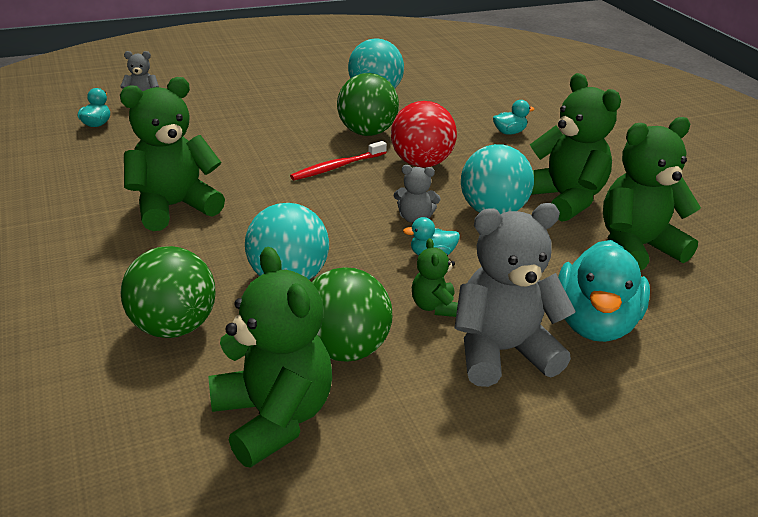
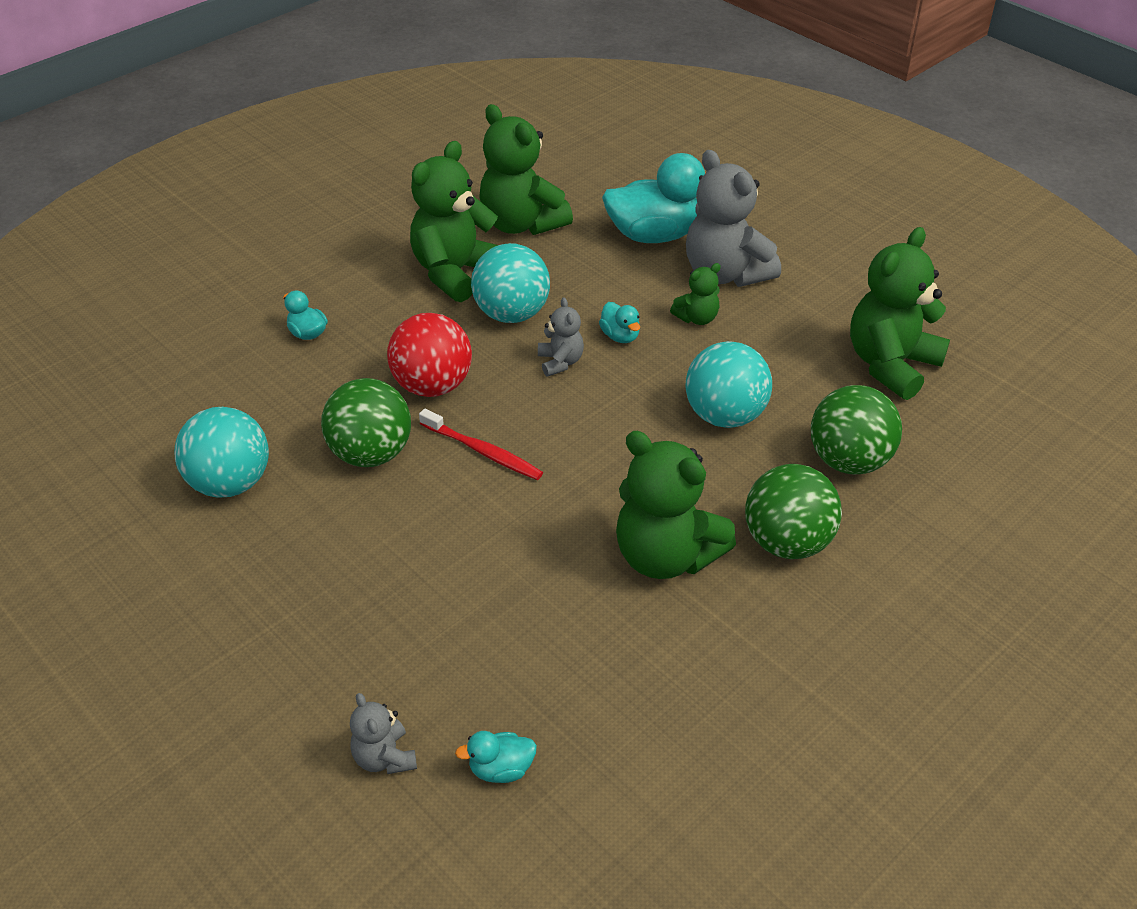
camera: 110 degrees left, 10 degrees up
(344, 349) = (790, 352): green ball -> green ball (787, 542)

